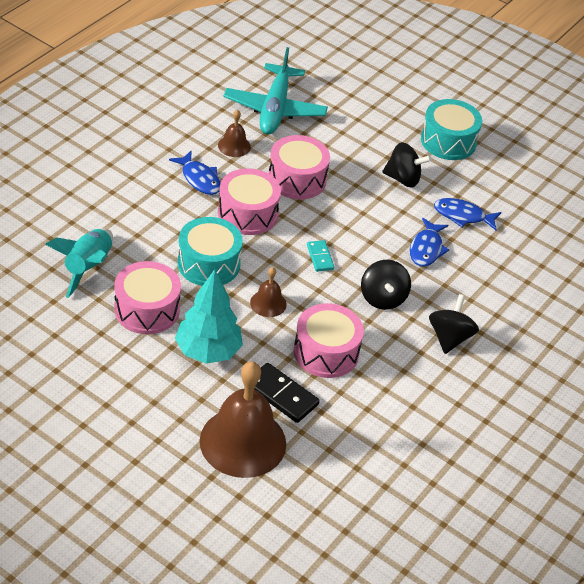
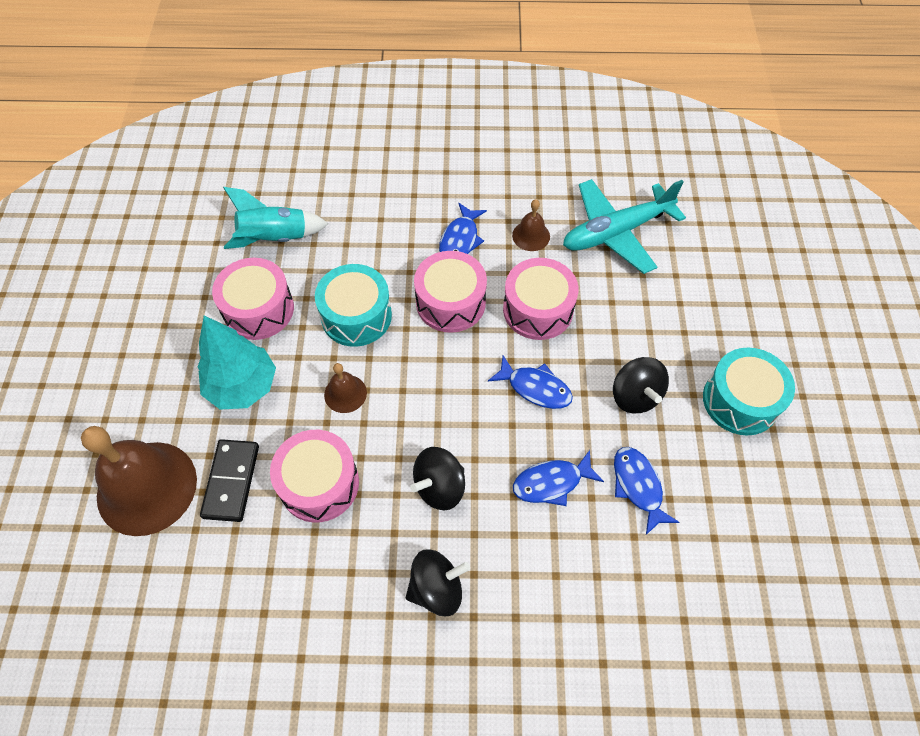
camera: 60 degrees right, 15 degrees up
(320, 257) = (447, 396): turquoise domino -> none
(354, 216) = (535, 388): none -> blue fish

